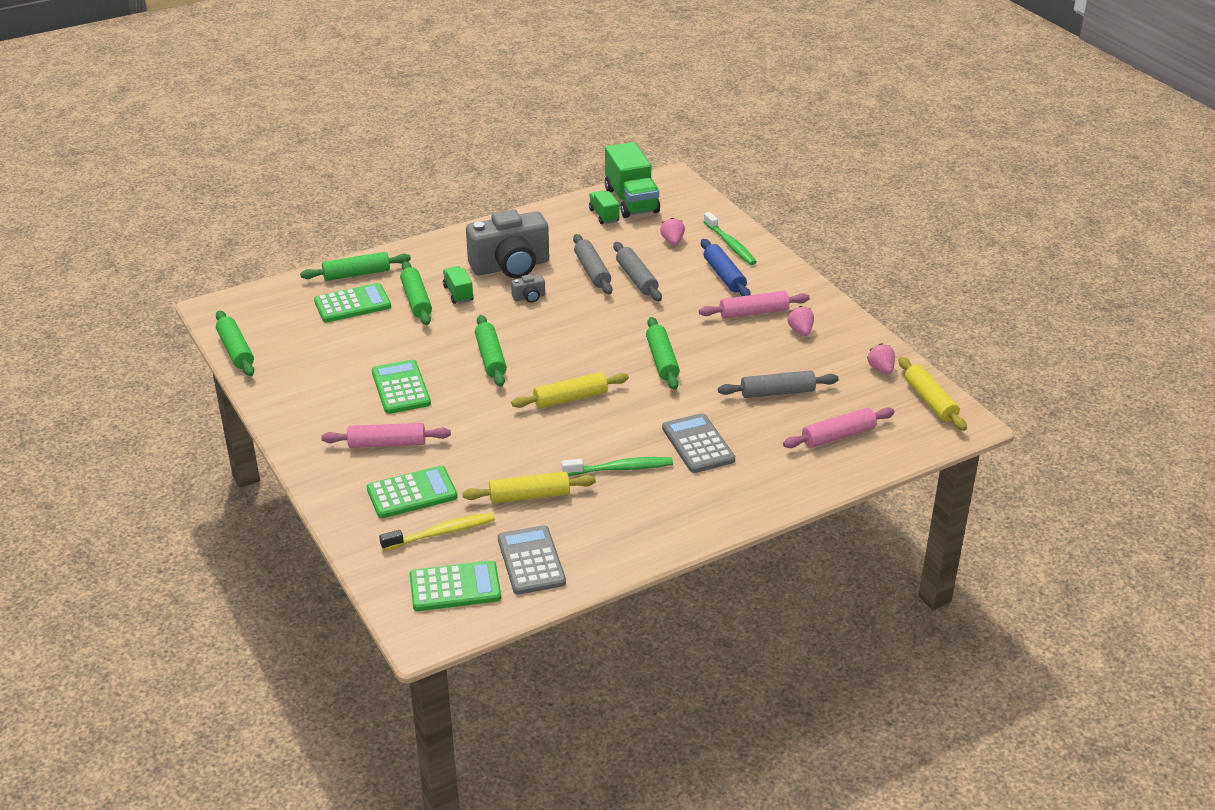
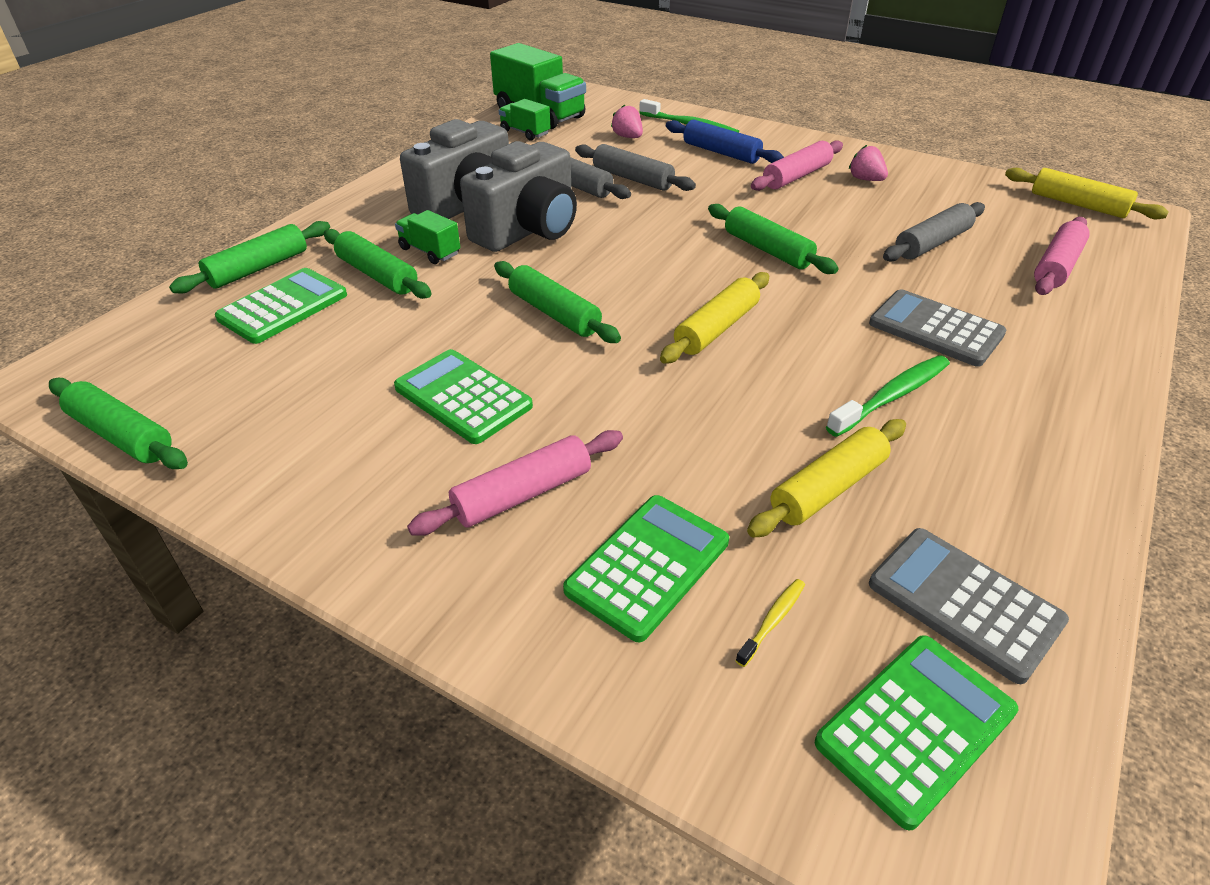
camera: 30 degrees left, 5 degrees up
(441, 533) = (772, 621): yellow toothbrush -> yellow toothbrush, size x0.52
(529, 297) = (528, 230): grey camera -> grey camera, size x2.49
(881, 369) = (990, 190): pink strawberry -> none

